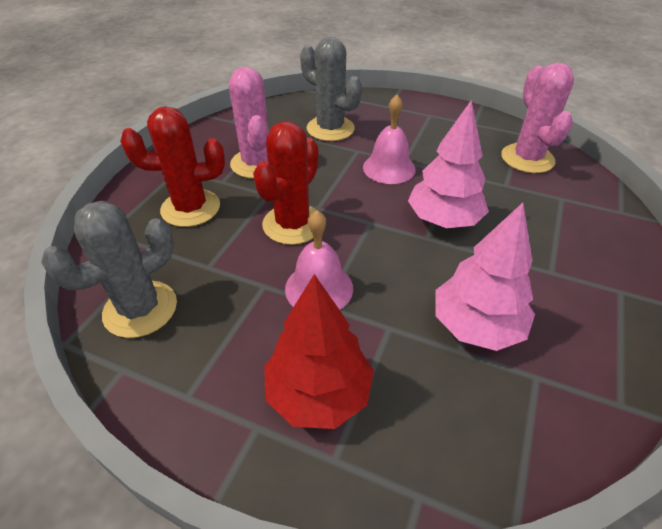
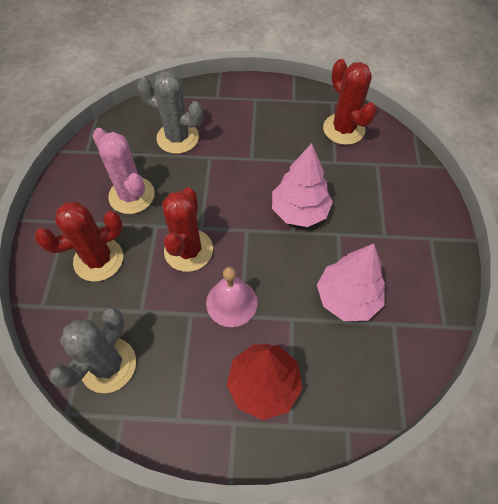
camera: 20 degrees left, 15 degrees up
(389, 168) = (242, 169): pink bell -> none
(527, 158) = (343, 129): pink cactus -> red cactus

